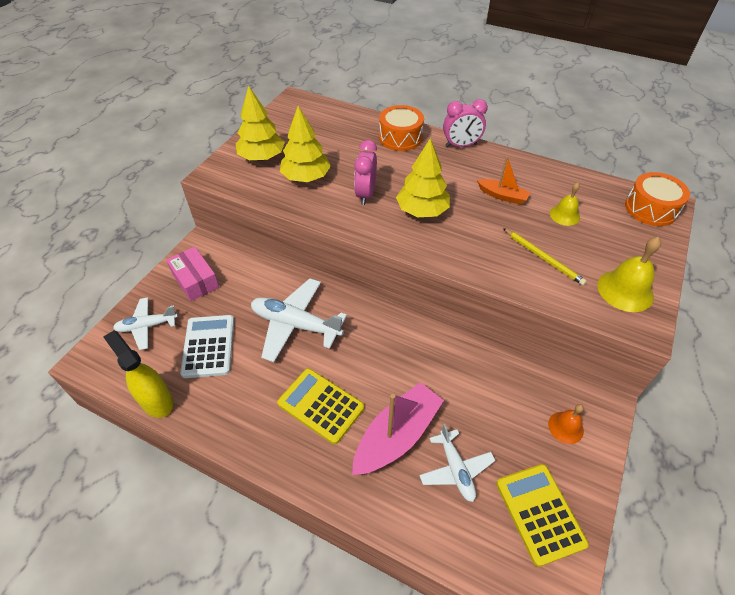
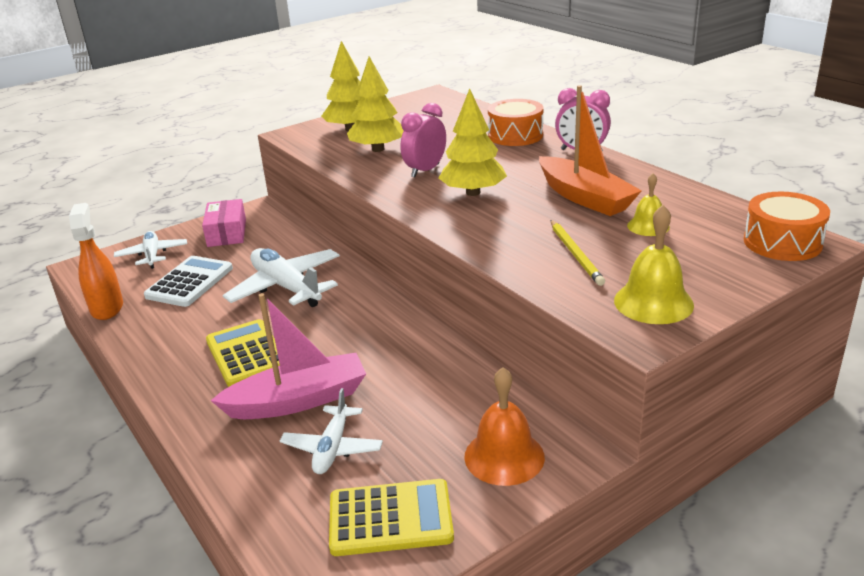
camera: 30 degrees right, 20 degrees down
(147, 326) = (152, 255): white plane -> white plane turned 60 degrees clockwise
(156, 401) = (107, 308): yellow spray bottle -> orange spray bottle
(502, 196) = (584, 197): orange boat -> orange boat, size x1.81
(540, 513) = (390, 518): yellow calculator -> yellow calculator turned 75 degrees clockwise
(565, 427) = (504, 456): orange bell -> orange bell, size x1.60

